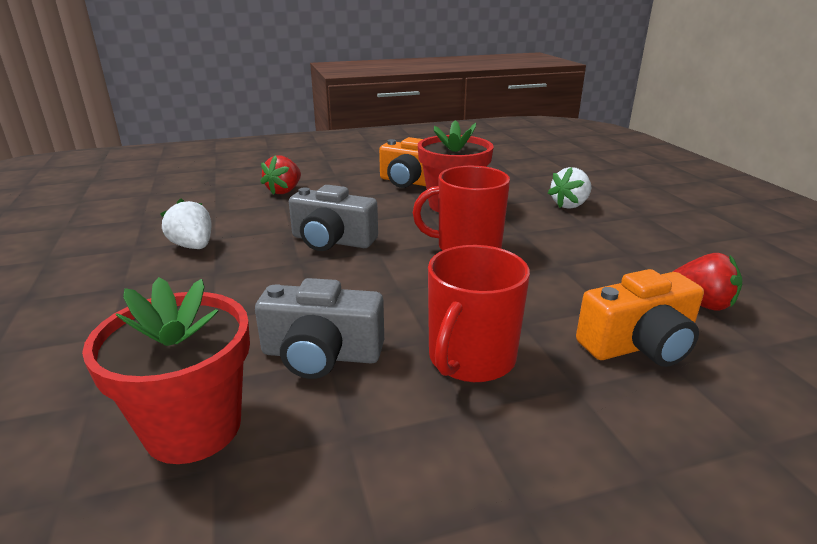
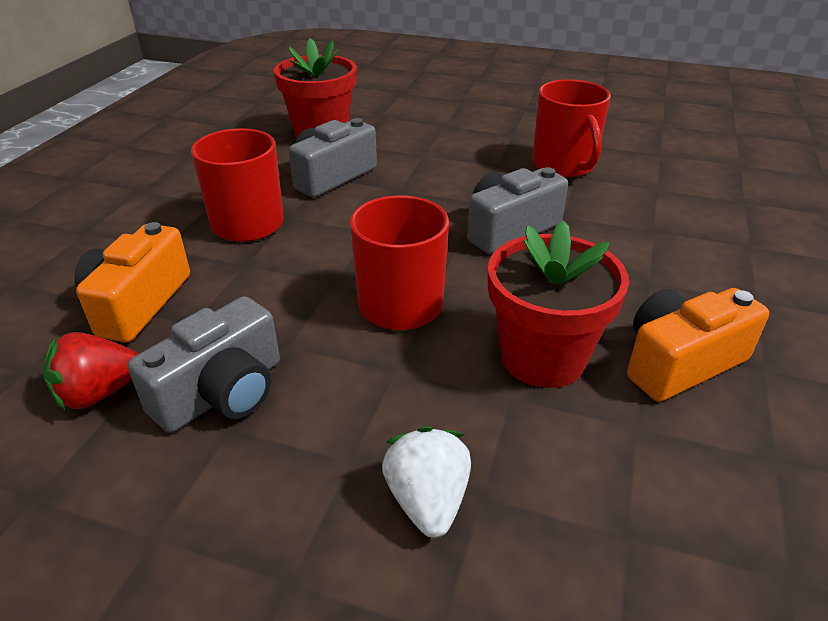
camera: 125 degrees right, 10 degrees up
(193, 246) = (564, 165): white strawberry -> red mug
(284, 191) = (702, 241): red strawberry -> none
(620, 267) = (222, 392): none -> grey camera

